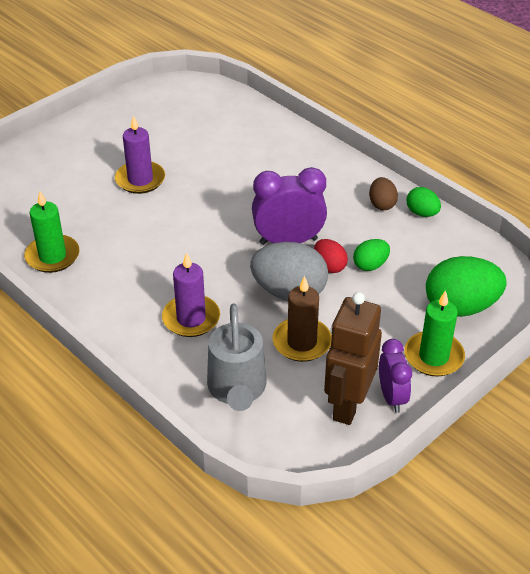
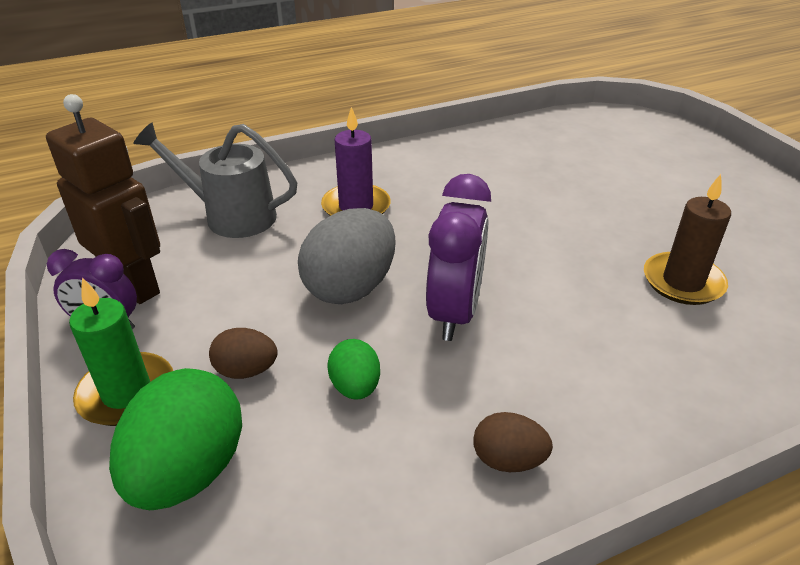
camera: 110 degrees right, 5 degrees down
(52, 256) = (504, 144): green candle -> none
(140, 180) = (635, 213): purple candle -> none
(302, 342) = (257, 276): brown candle -> brown candle (683, 282)
(329, 266) = (378, 339): red egg -> none
(386, 313) = (246, 370): none -> brown egg
(422, 213) = (459, 519): green egg -> none

